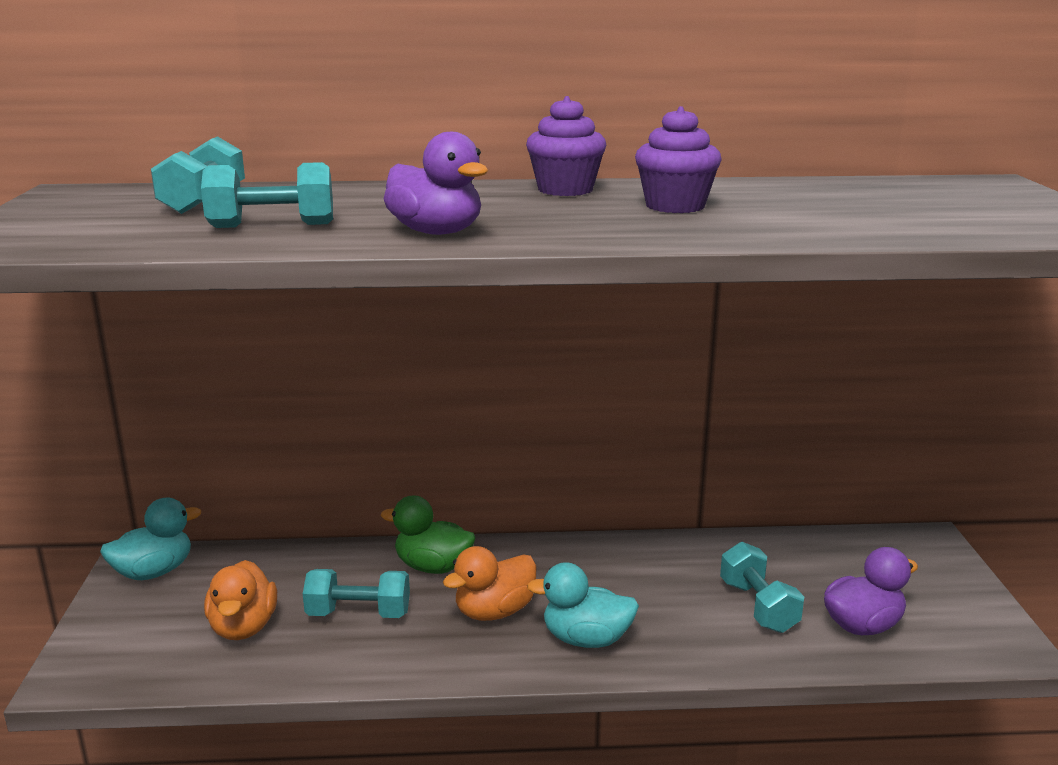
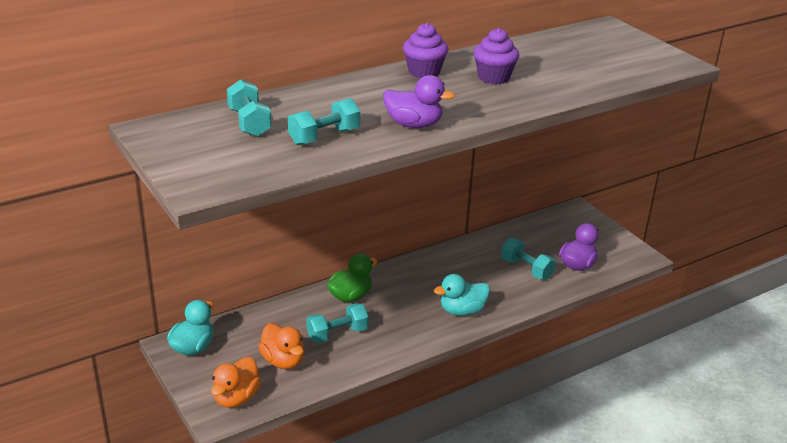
camera: 30 degrees left, 10 degrees up
(433, 567) = (350, 296): green duck -> green duck turned 150 degrees clockwise
(494, 612) = (405, 311): orange duck -> orange duck (236, 398)

